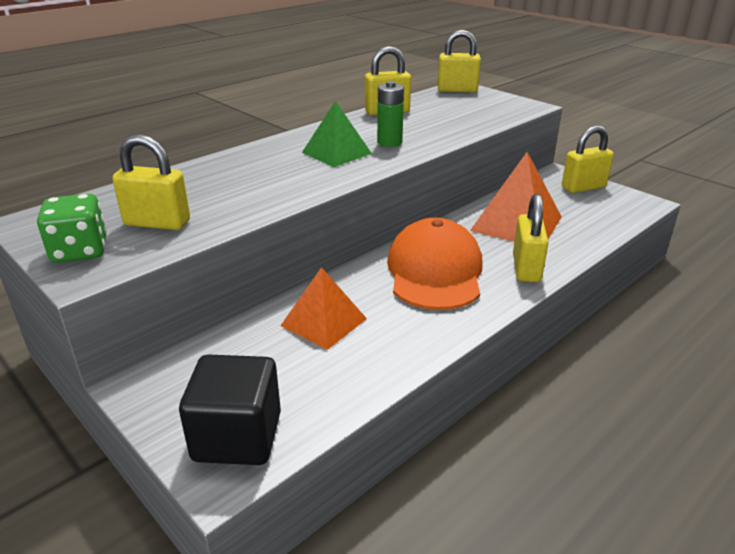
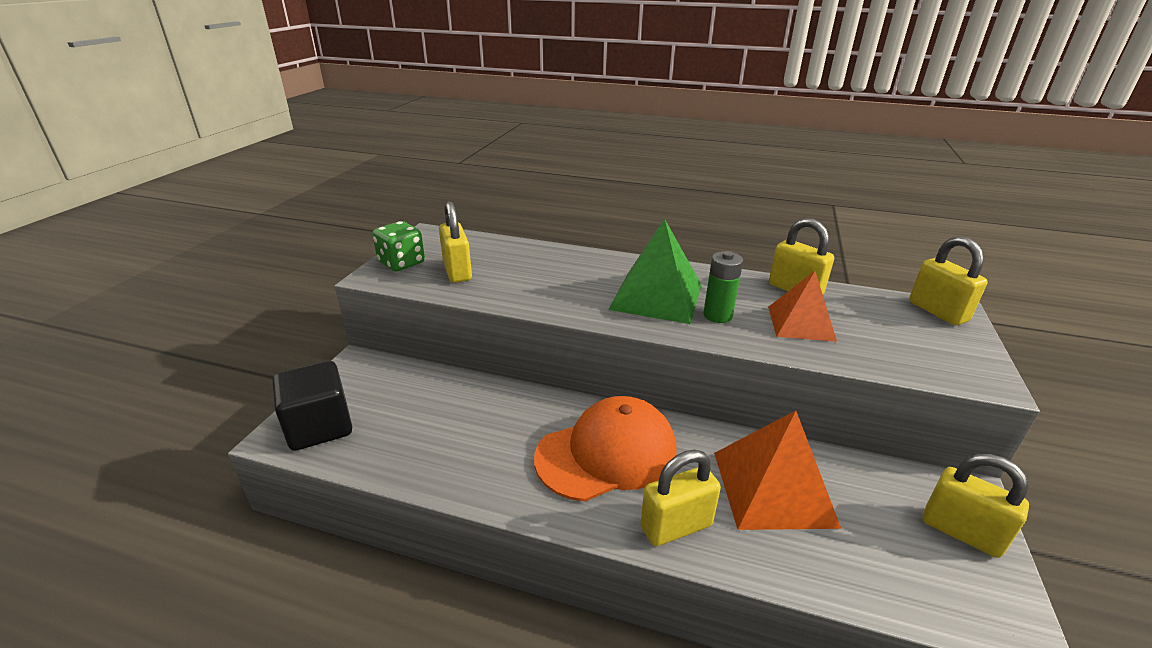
camera: 60 degrees right, 0 degrees up
(323, 322) = (475, 413): orange pyramid -> orange pyramid (800, 323)
(337, 153) = (656, 297): green pyramid -> green pyramid, size x1.50

